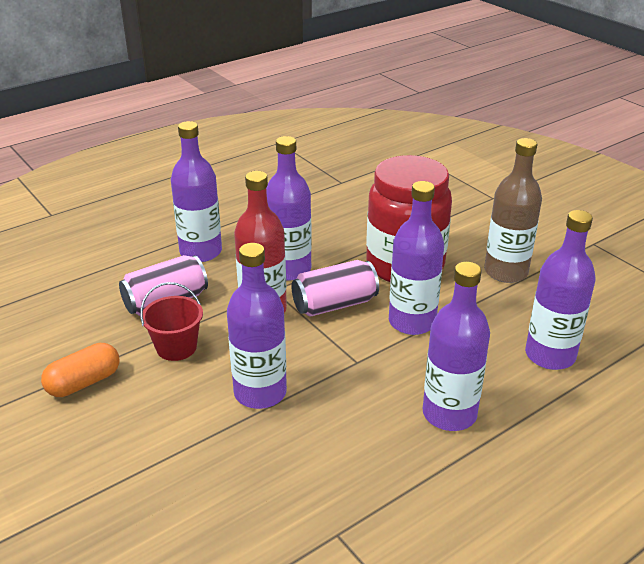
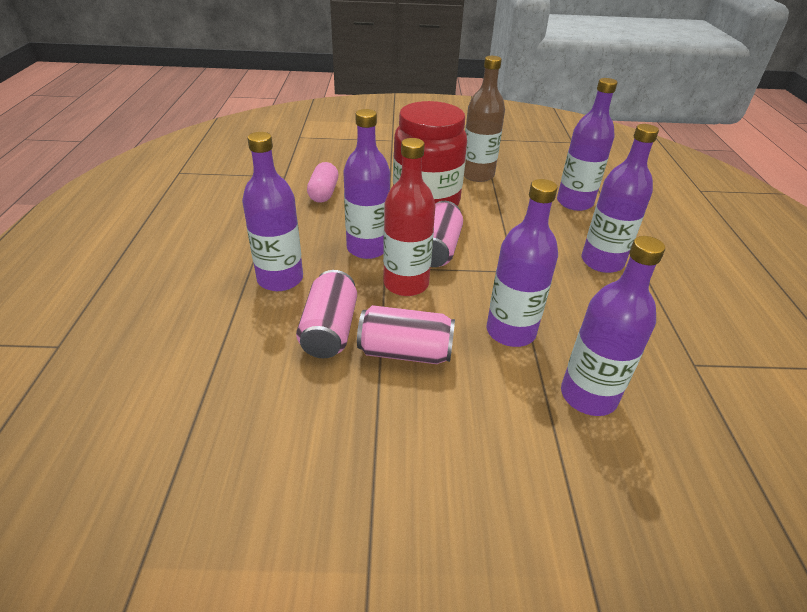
camera: 55 degrees left, 5 degrees up
(84, 382) = (397, 436): orange capsule -> none
(176, 347) = (405, 352): red bucket -> pink can
(342, 211) = (323, 193): none -> pink capsule
(412, 322) = (493, 230): purple bottle -> purple bottle (588, 396)

